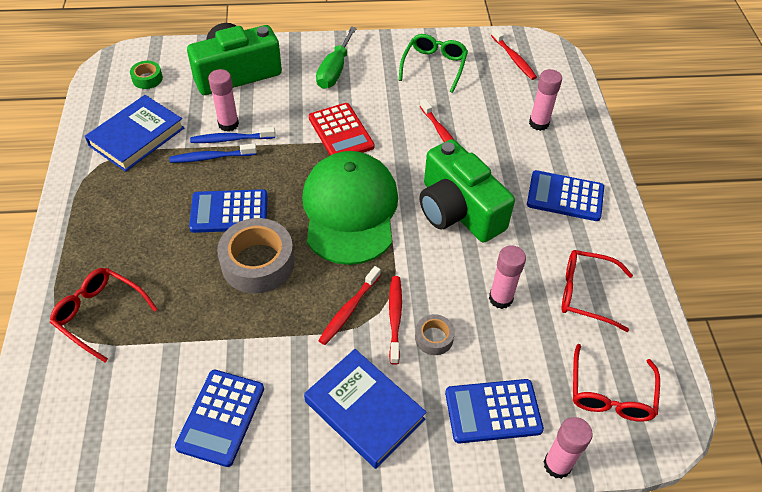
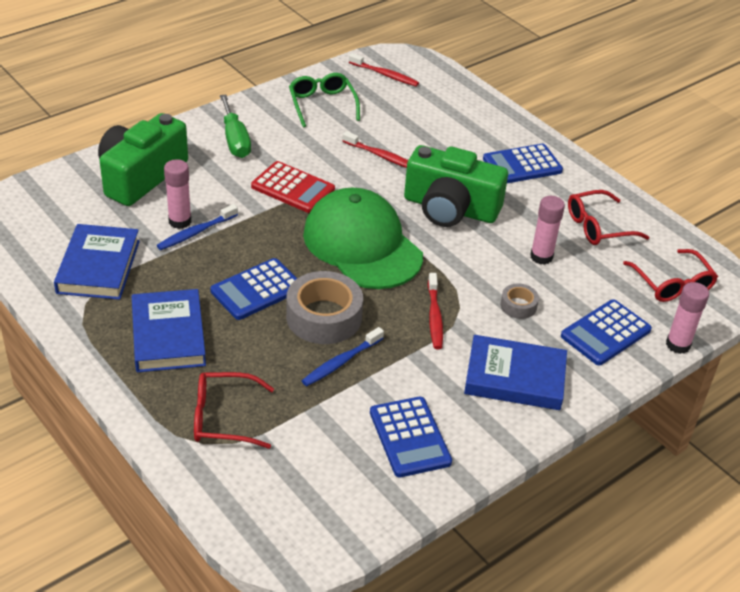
camera: 35 degrees left, 10 degrees down
(129, 219) = (168, 335): none -> blue book
(147, 79) = (52, 214): green tape -> none
(211, 157) = (193, 254): blue toothbrush -> blue toothbrush (341, 362)
(395, 318) = (476, 305): red toothbrush -> none
(539, 123) = (452, 118): pink glue stick -> none

